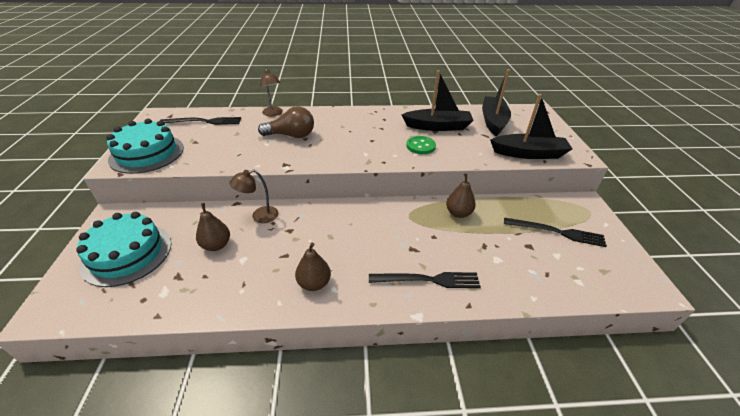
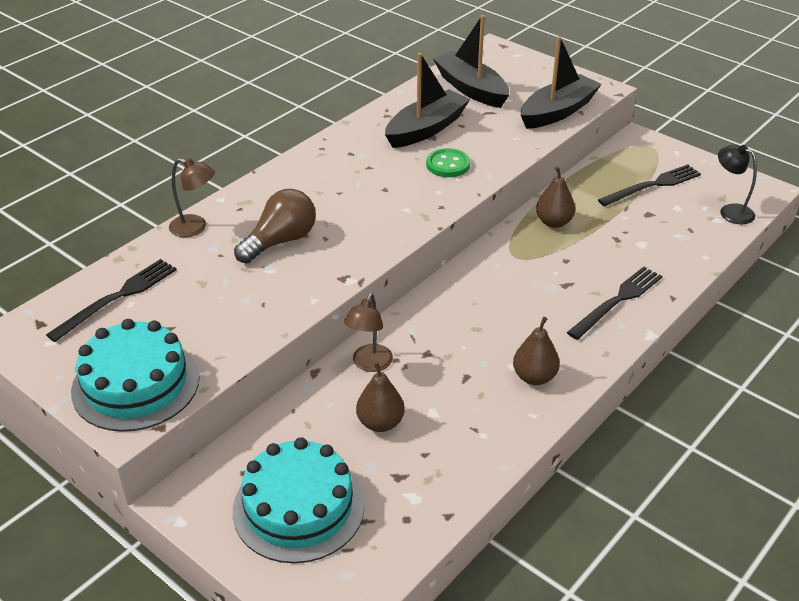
camera: 45 degrees left, 0 degrees up
(598, 283) = (730, 211): none -> black lamp

